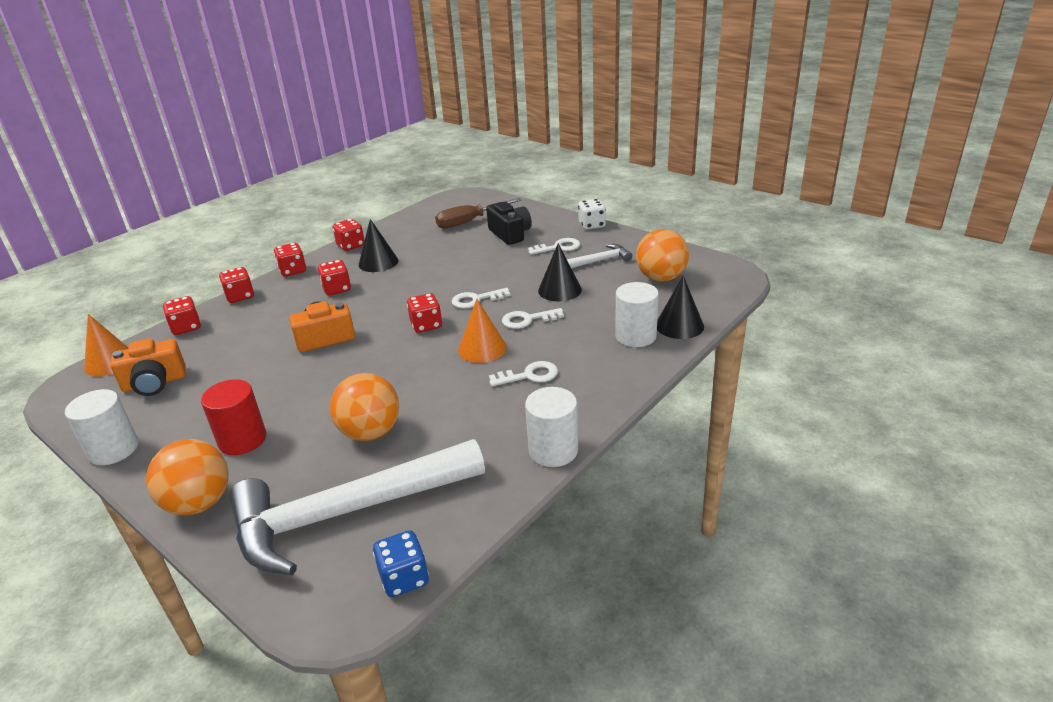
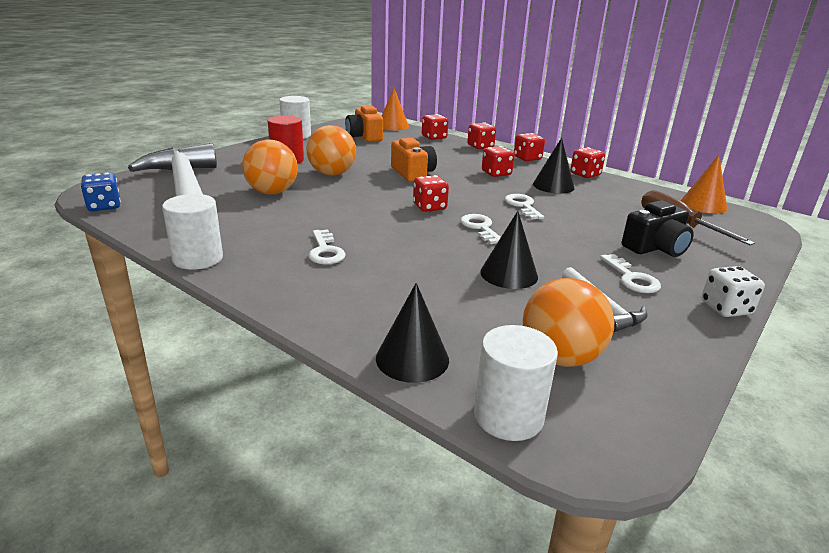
camera: 85 degrees right, 5 degrees down
(199, 503) = (229, 155): orange ball -> orange ball (332, 174)
(482, 348) = (382, 230): orange cone -> orange cone (703, 204)
(527, 320) = (436, 253): white key -> white key (523, 206)
(635, 336) = (389, 319): white cylinder -> white cylinder (508, 416)

